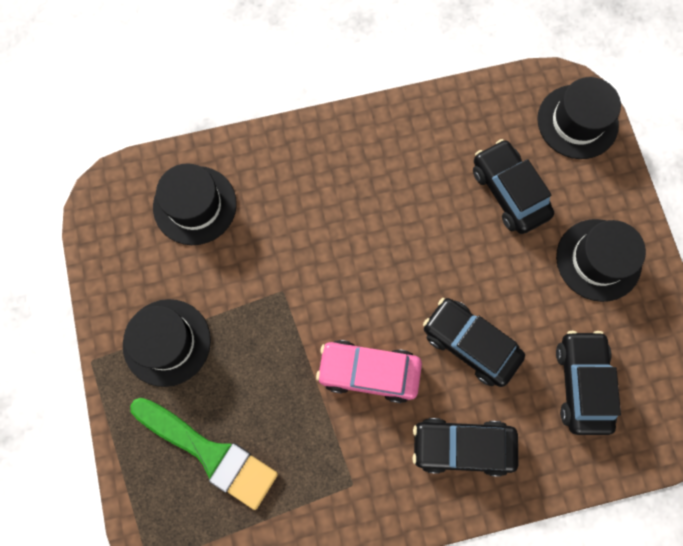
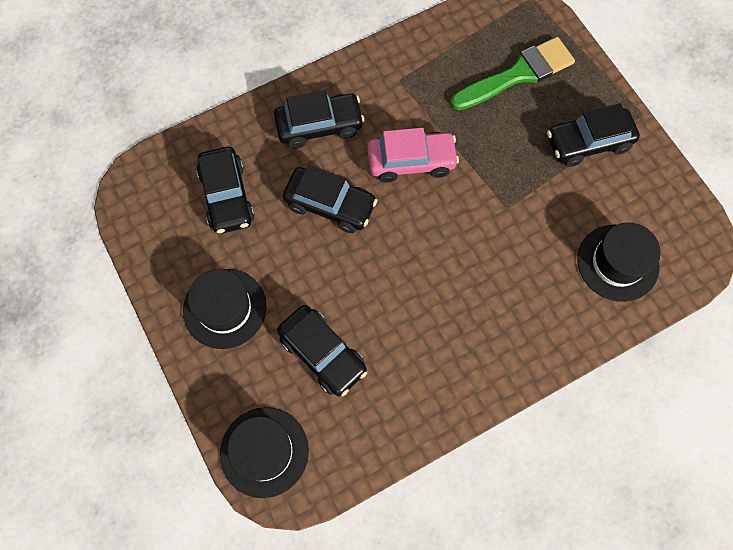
camera: 165 degrees right, 5 degrees down
(167, 342) = (588, 143): black hat -> black car
(210, 453) = (517, 74): green brush -> green brush turned 135 degrees clockwise

